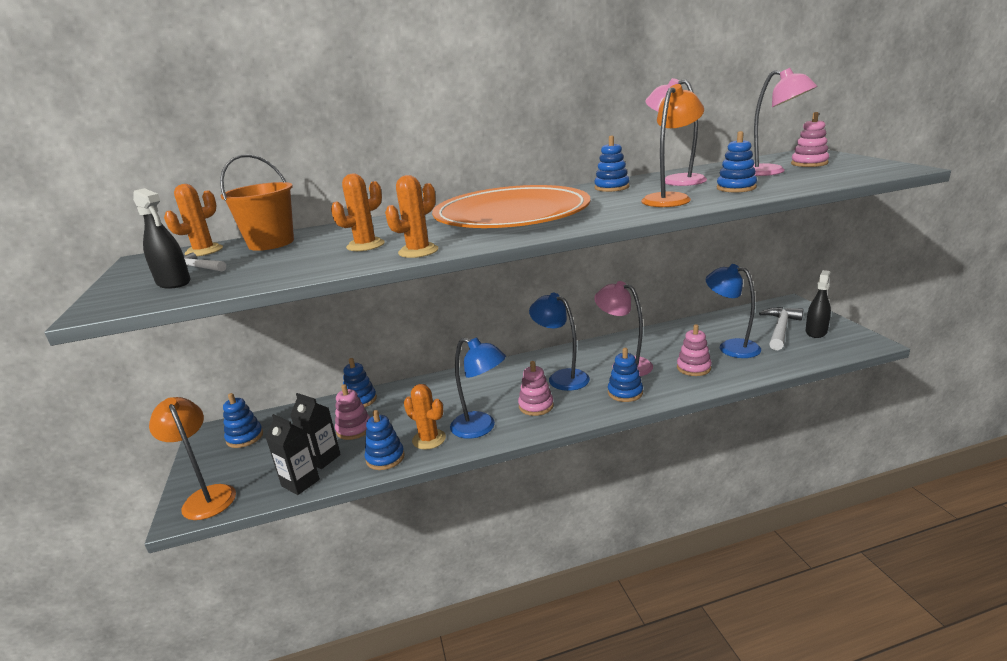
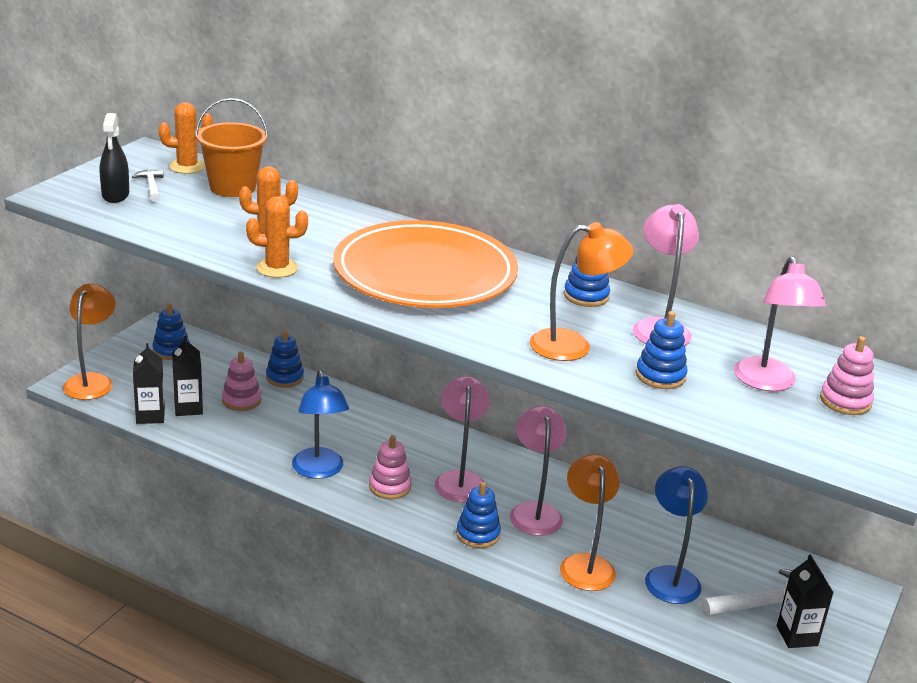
camera: 40 degrees right, 5 degrees up
(385, 458) = (223, 440): blue stacking toy -> none
(429, 439) = (271, 450): orange cactus -> none
(561, 377) = (459, 479): blue lamp -> pink lamp
(693, 368) = (585, 564): pink stacking toy -> orange lamp
(816, 332) = (797, 636): black spray bottle -> black carton

